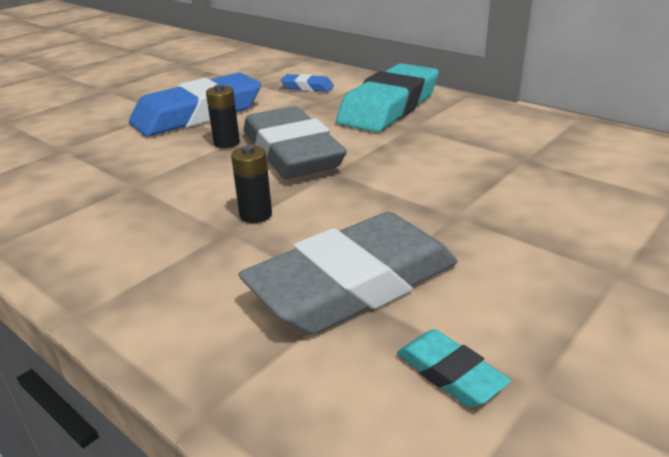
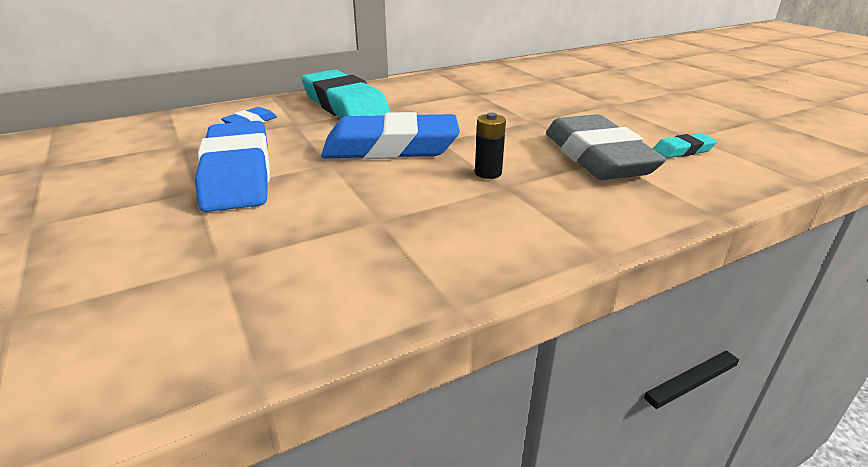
camera: 70 degrees left, 0 degrees up
(226, 143) = (335, 169): black battery -> none
(291, 153) = (391, 148): grey eraser -> blue eraser

